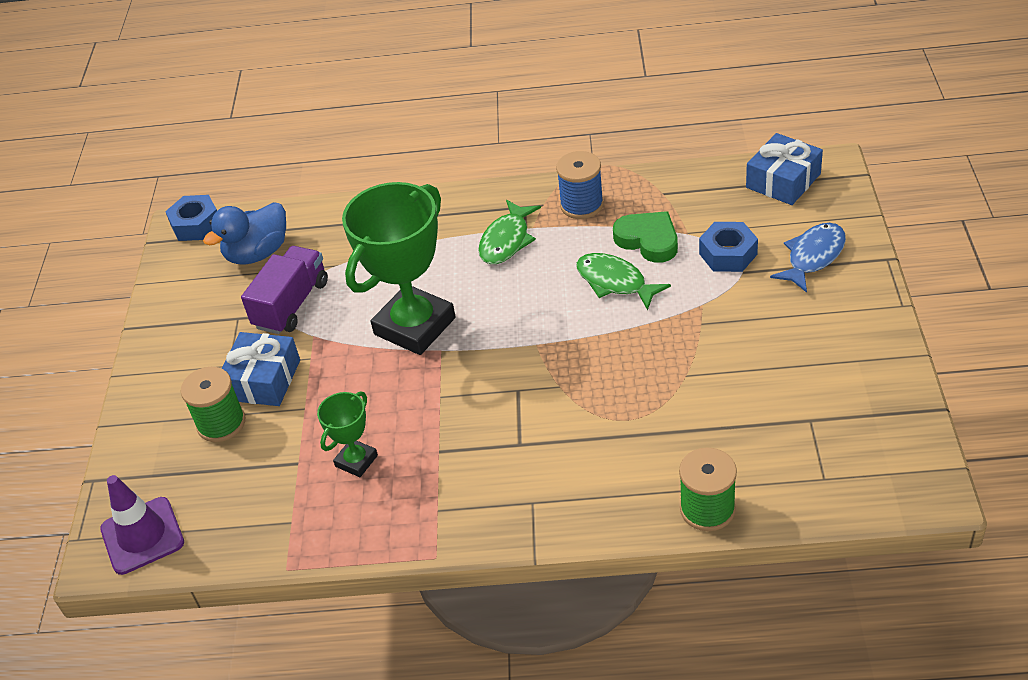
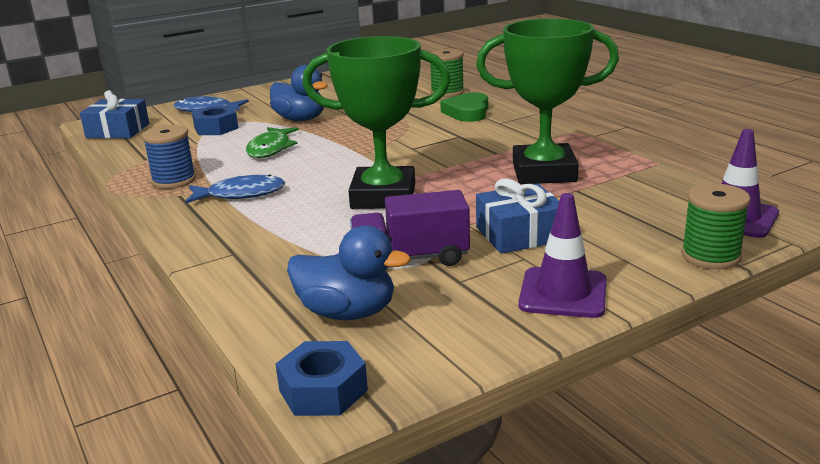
camera: 125 degrees left, 20 degrees down
(169, 361) = (563, 293): none -> purple traffic cone
(221, 423) = (590, 233): green spool -> green spool (710, 256)
(356, 461) = (544, 172): green trophy -> green trophy, size x2.08
(506, 240) = (241, 194): green fish -> blue fish
(648, 240) = (212, 150): green heart -> green heart (467, 112)
(703, 328) = (300, 119): none -> blue duck

